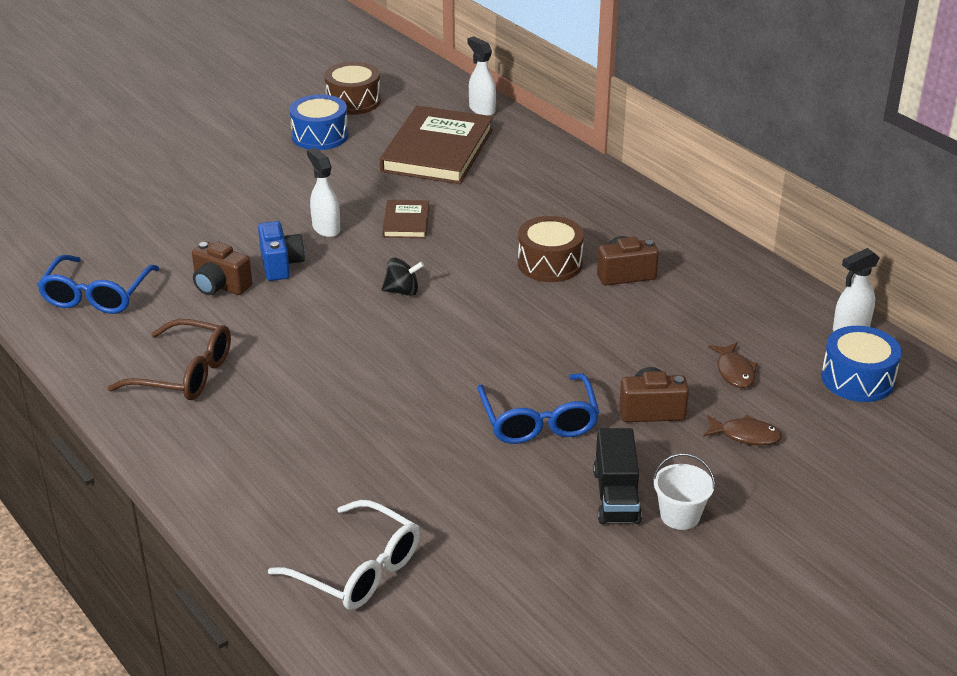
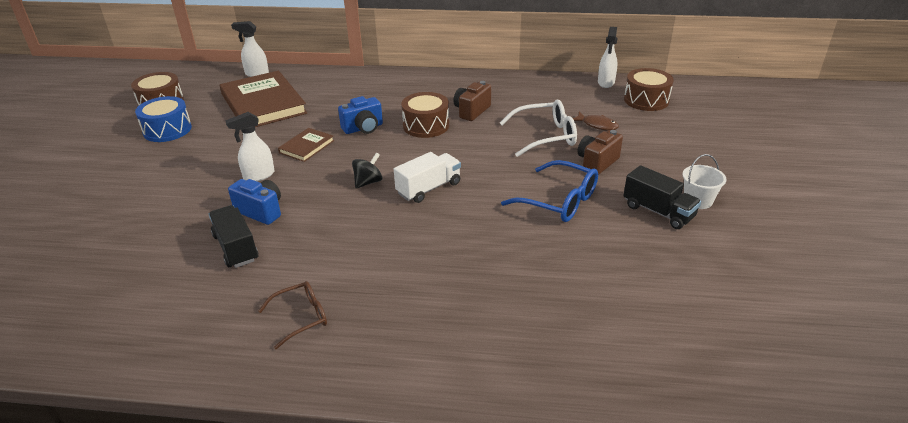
camera: 45 degrees left, 0 degrees up
(97, 295) = (138, 312): blue glasses -> none
(184, 373) = (301, 317): brown glasses -> brown glasses, size x0.63
(220, 286) = (236, 248): brown camera -> black truck
(326, 228) = (258, 176): white spray bottle -> white spray bottle turned 45 degrees counterclockwise
(358, 570) = (621, 350): white glasses -> white glasses (545, 136)
(406, 222) = (306, 147): brown book -> brown book turned 75 degrees clockwise
(443, 331) = (429, 188): none -> white truck
(485, 231) = (363, 128): none -> blue camera
(745, 435) = (653, 148): brown fish -> none
(857, 379) = (646, 100): blue drum -> brown drum

